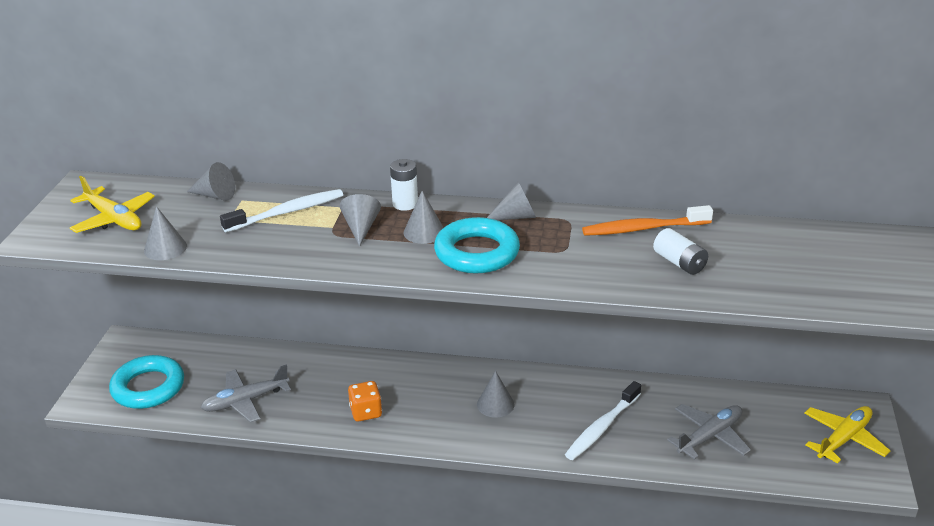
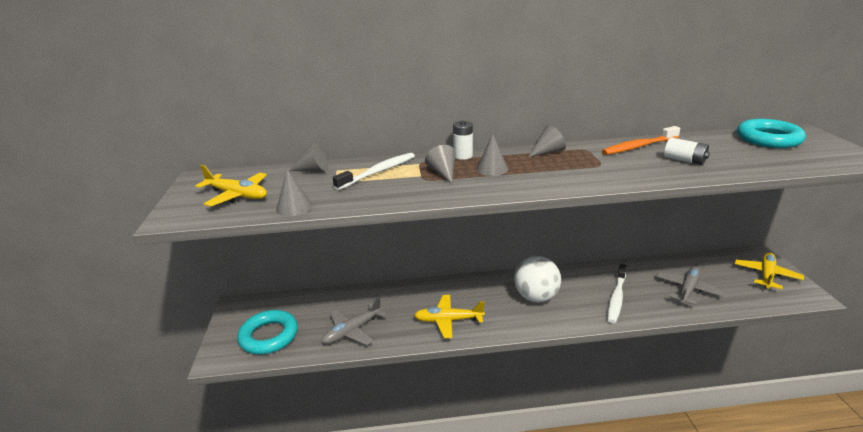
camera: 15 degrees left, 5 degrees down
(366, 412) = (448, 320): orange dice -> yellow plane
(477, 252) = (542, 175): turquoise ring -> turquoise ring (768, 139)
(495, 404) = (536, 297): grey cone -> white ball

